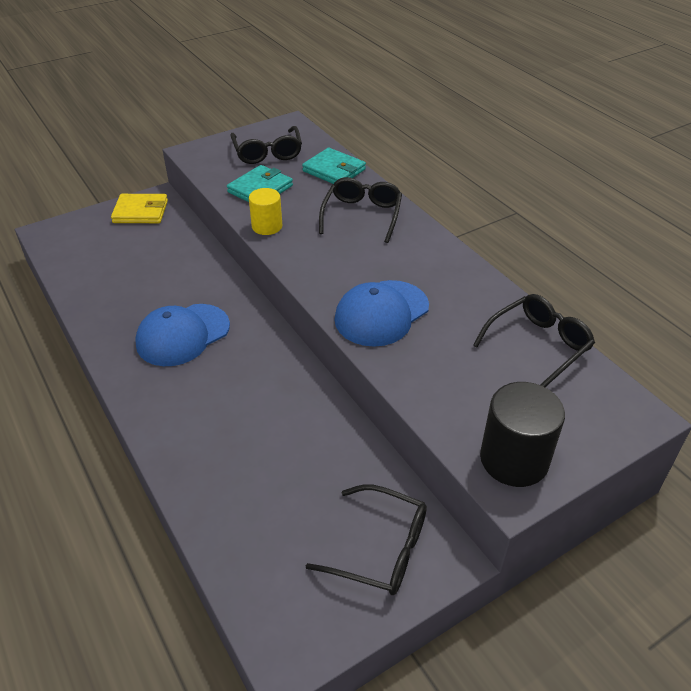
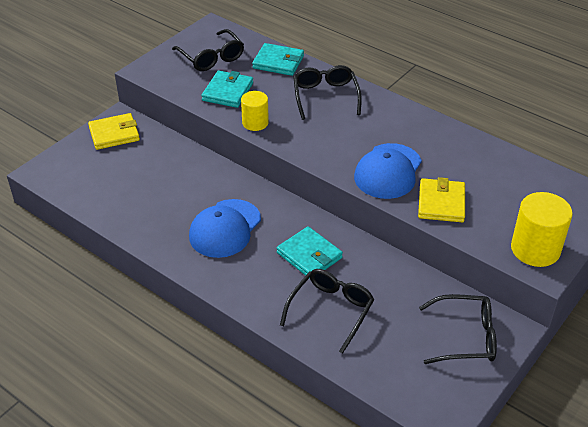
camera: 20 degrees left, 0 degrees up
(254, 389) = (309, 255): none -> turquoise wallet
(423, 367) = (441, 203): none -> yellow wallet
(514, 459) = (535, 249): black cylinder -> yellow cylinder
(538, 345) = (510, 168): black glasses -> black glasses (331, 310)

